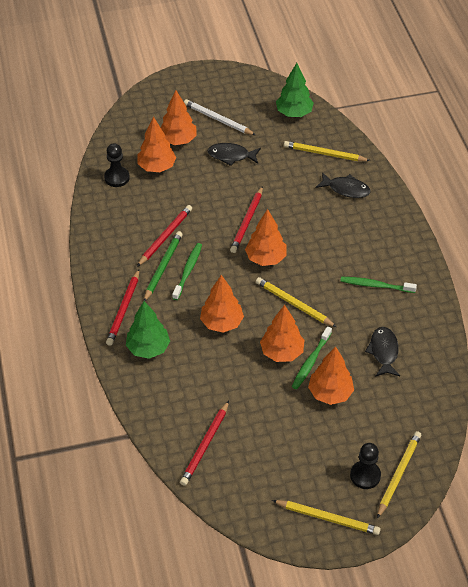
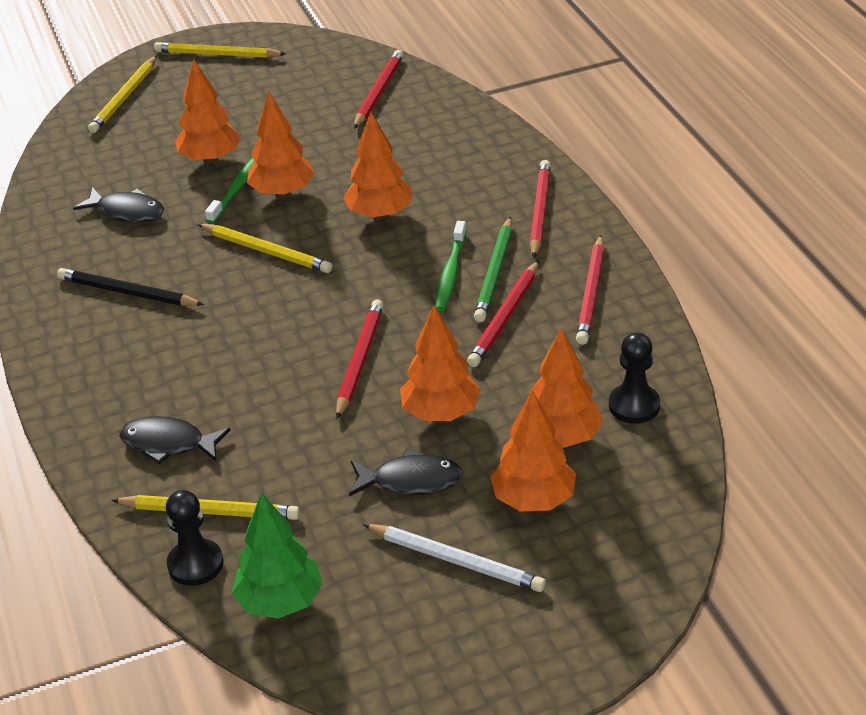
camera: 175 degrees right, 10 degrees down
(114, 245) = (591, 293): none -> red pencil
(148, 348) = (485, 172): green tree -> none
(266, 258) = (318, 307): orange tree -> orange tree (440, 412)
(365, 475) = (168, 92): black pawn -> black pawn (195, 564)
(376, 285) = (128, 292): green toothbrush -> black pencil
(383, 352) = (127, 211): black fish -> black fish turned 60 degrees counterclockwise

